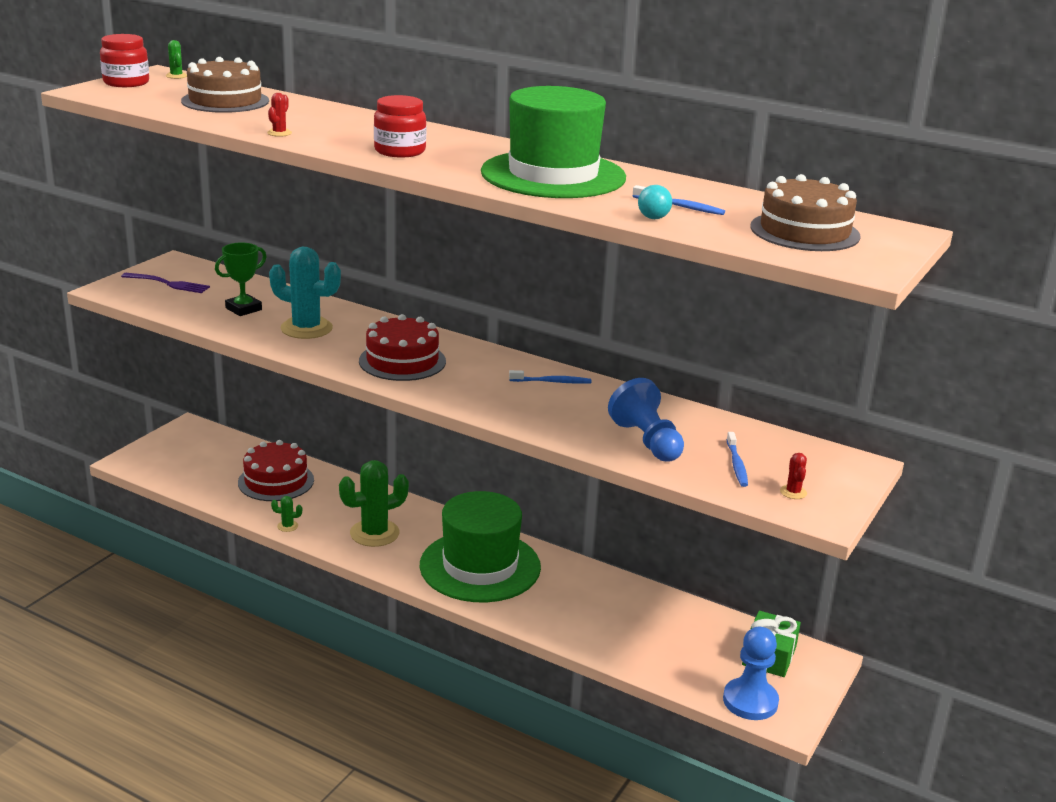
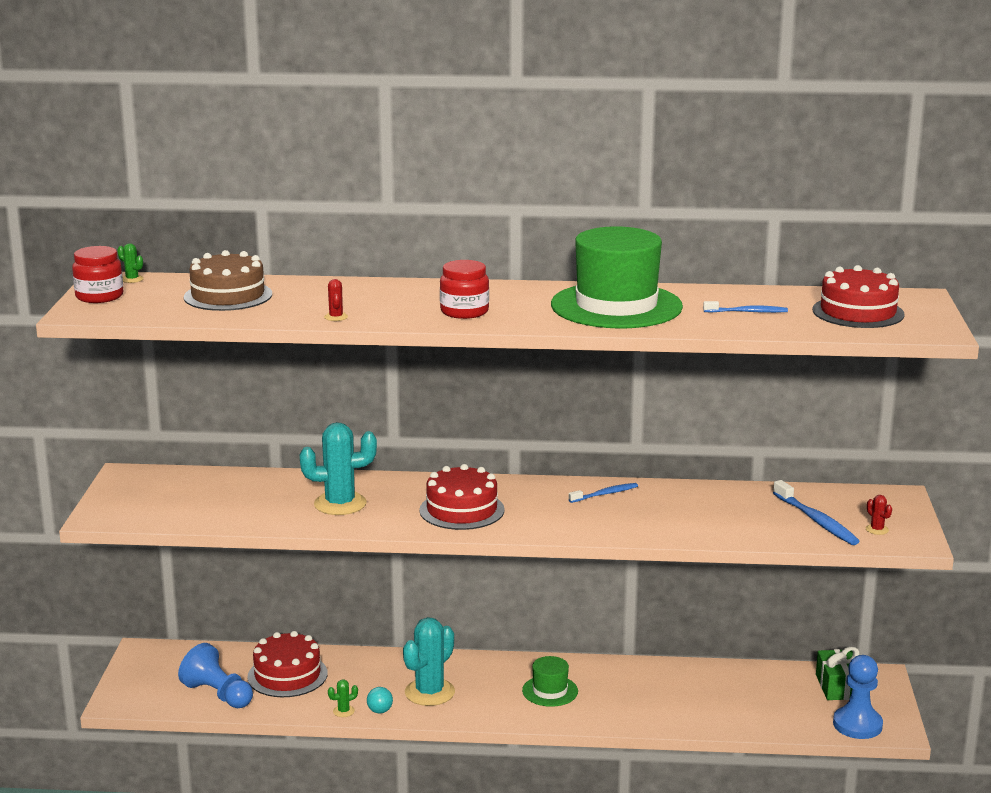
camera: 25 degrees left, 5 degrees down
(167, 284) = (150, 496): purple fork -> none
(243, 309) = (257, 501): green trophy -> none
(374, 533) = (429, 692): green cactus -> turquoise cactus
(480, 566) = (550, 691): green hat -> green hat, size x0.47
(647, 441) = (733, 521): blue pawn -> blue pawn (218, 694)
(653, 218) = (744, 326): turquoise ball -> turquoise ball (380, 711)
(736, 465) = (816, 520): blue toothbrush -> blue toothbrush, size x1.61
(804, 231) = (858, 312): brown cake -> red cake

